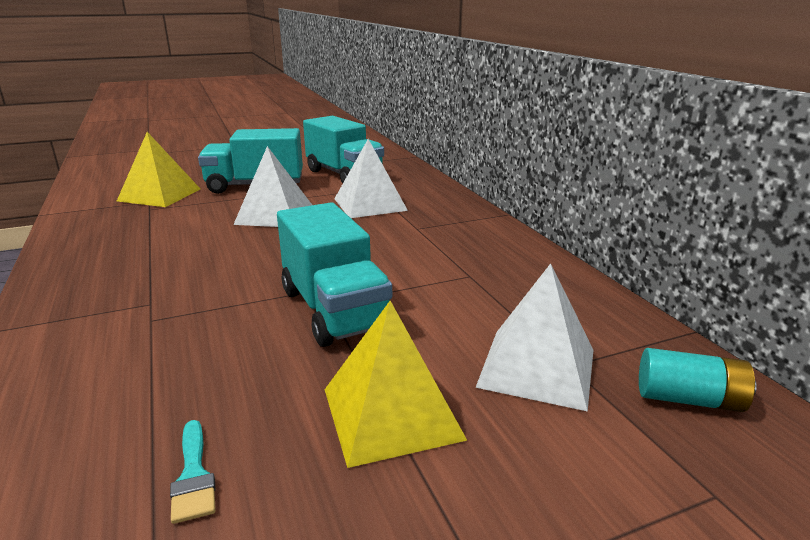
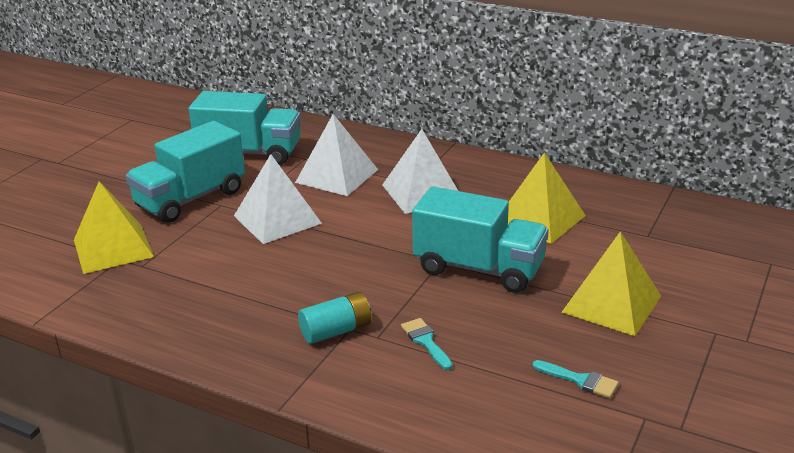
camera: 40 degrees left, 5 degrees up
(168, 344) = (425, 341): none -> turquoise brush
(473, 296) = (540, 218): none -> yellow pyramid
(537, 367) = (636, 244): white pyramid -> white pyramid (422, 192)
(689, 399) = (715, 226): turquoise battery -> turquoise battery (336, 331)

